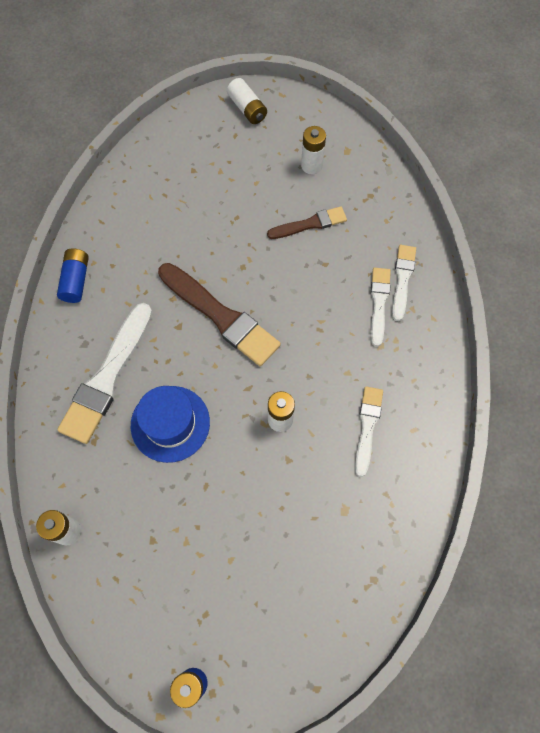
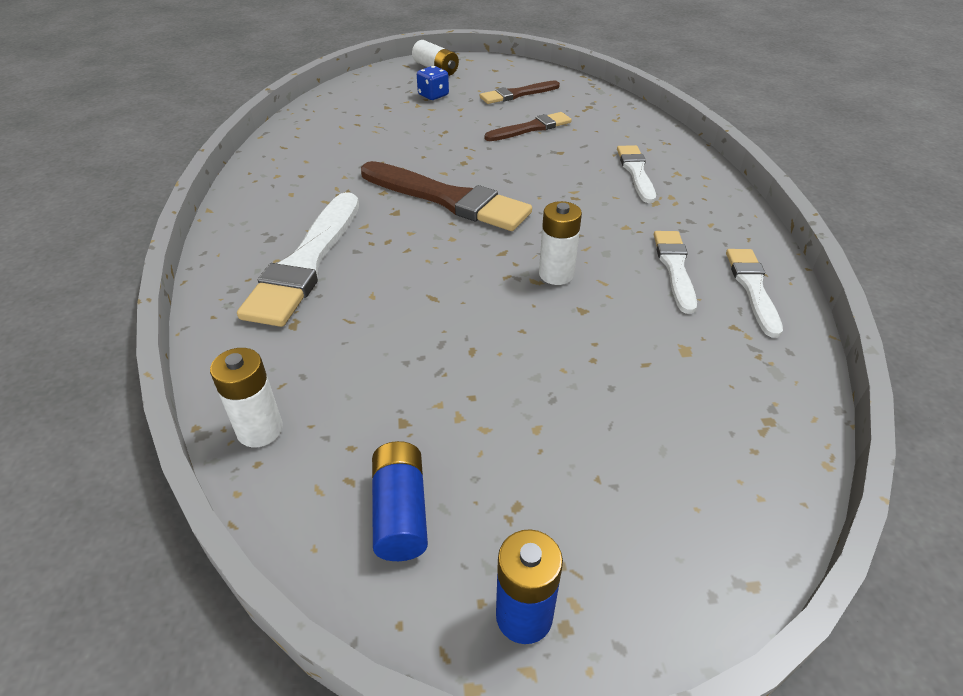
camera: 10 degrees left, 25 degrees down
(76, 280) = (255, 190): blue battery -> blue battery (400, 512)
(170, 423) = (404, 295): blue hat -> none
(236, 157) = (433, 95): none -> blue dice
(311, 165) = (517, 94): white battery -> brown brush
(402, 279) = (654, 154): white brush -> white brush (752, 288)

